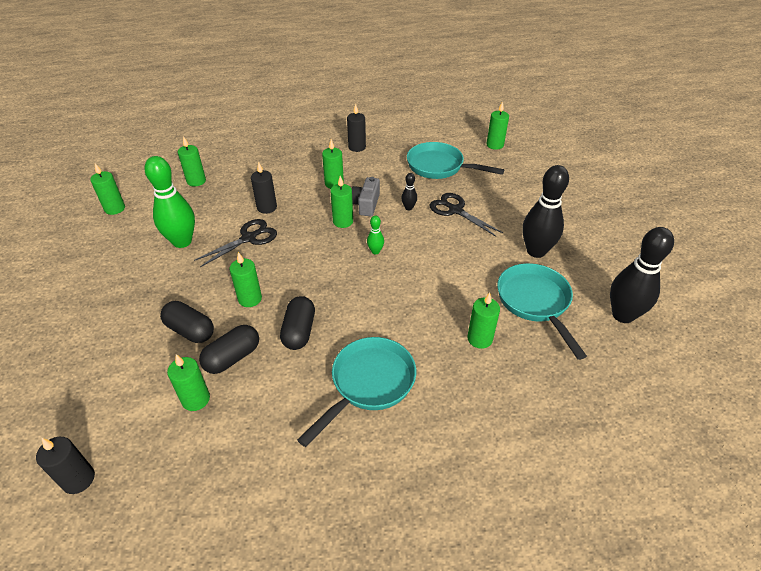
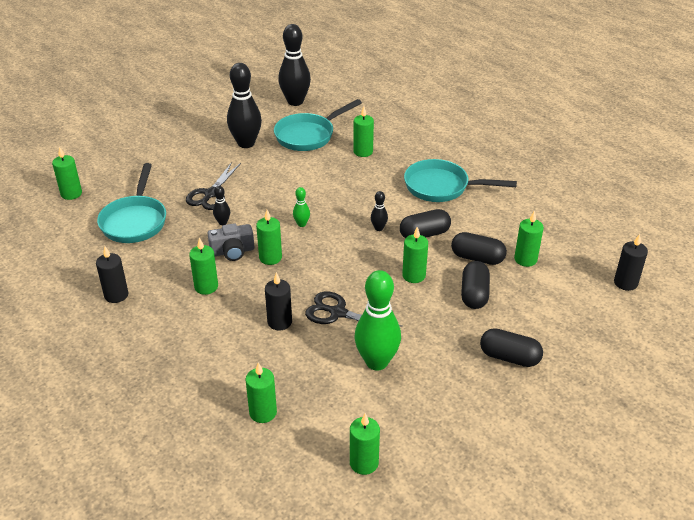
camera: 115 degrees left, 5 degrees down
(105, 318) = (509, 357): none -> black capsule
(333, 300) = (378, 228): none -> black bowling pin

